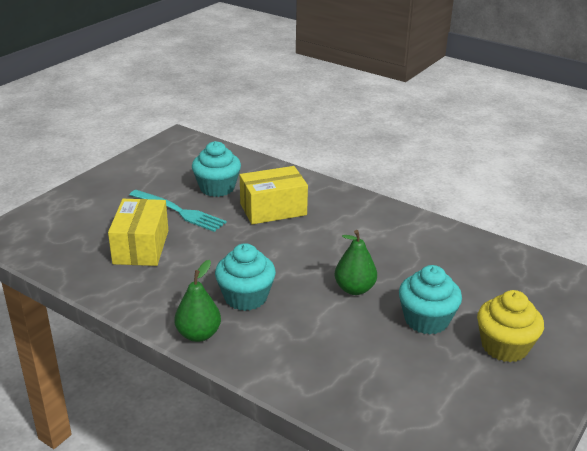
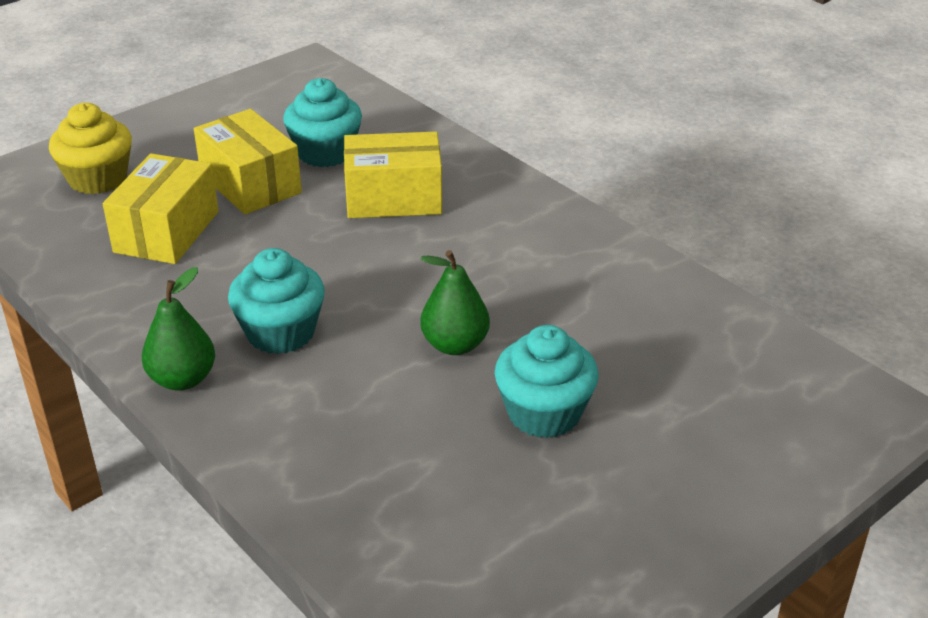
camera: 15 degrees right, 5 degrees up
(180, 212) = (250, 184): turquoise fork -> yellow box
(504, 346) = (650, 478): yellow cupcake -> yellow cupcake (98, 179)

